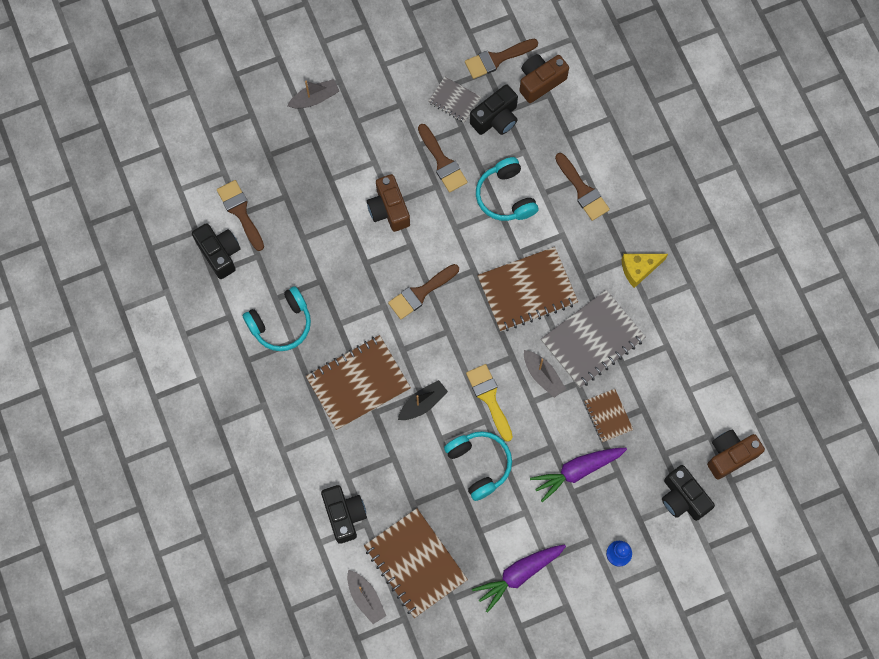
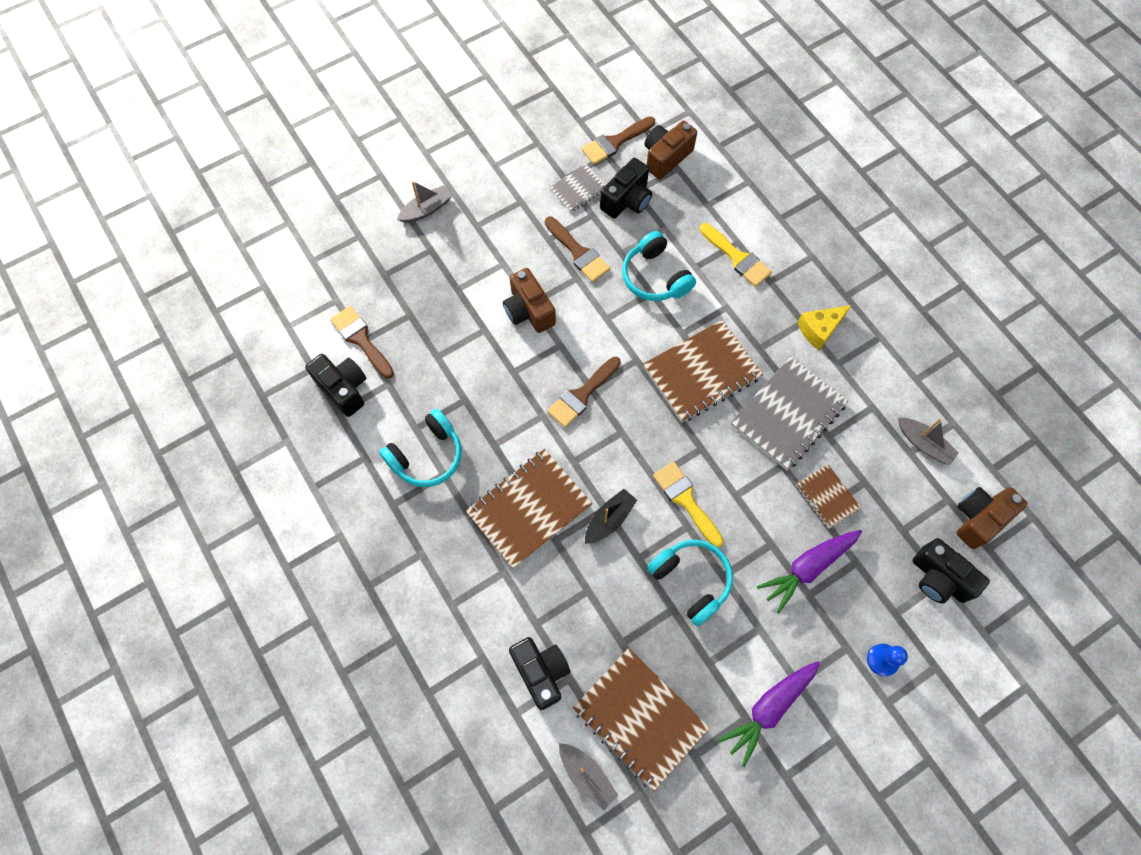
camera: 10 degrees left, 5 degrees down
(454, 100) = (578, 189): grey notebook -> grey notebook turned 60 degrees counterclockwise
(543, 376) = (741, 464): grey boat -> grey boat (923, 444)
(582, 190) = (737, 258): brown brush -> yellow brush

